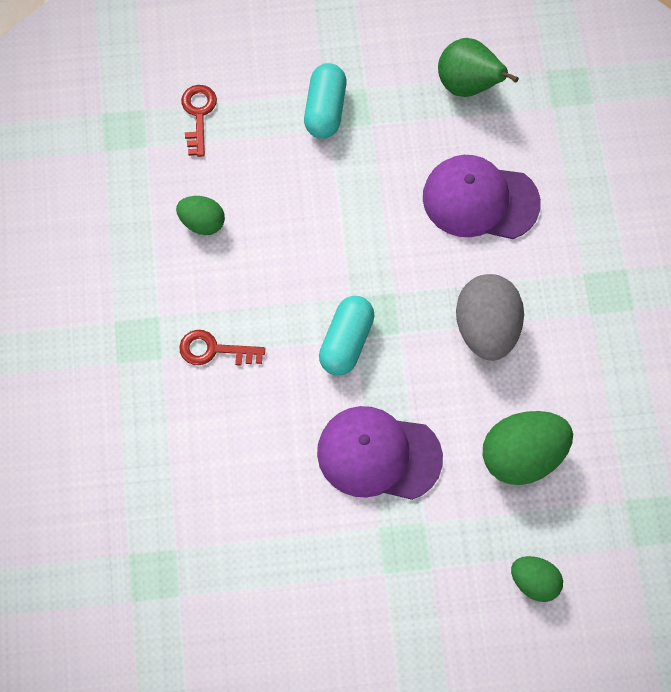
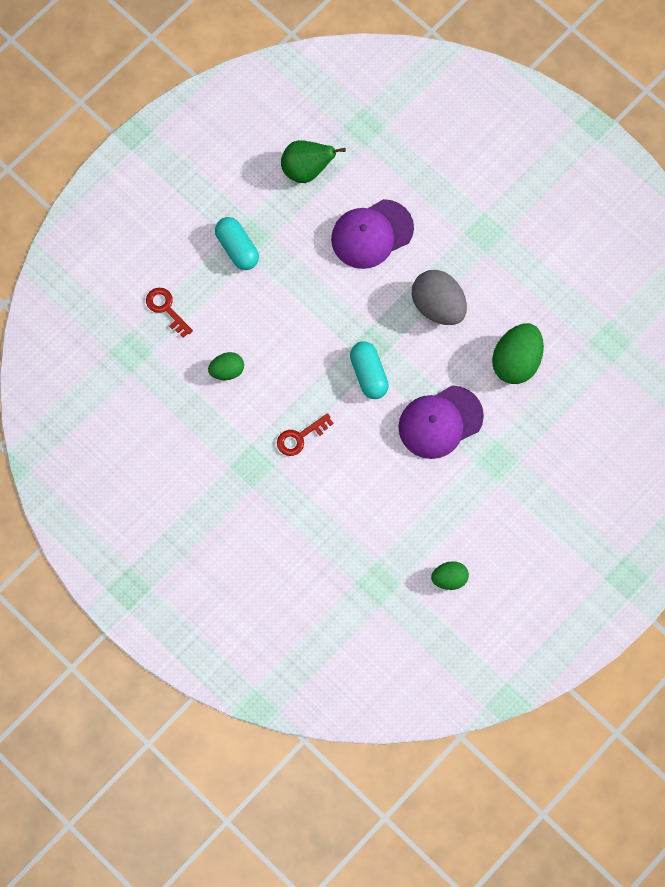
camera: 40 degrees left, 5 degrees up
(534, 582) = (578, 423): green egg -> green egg (449, 578)

